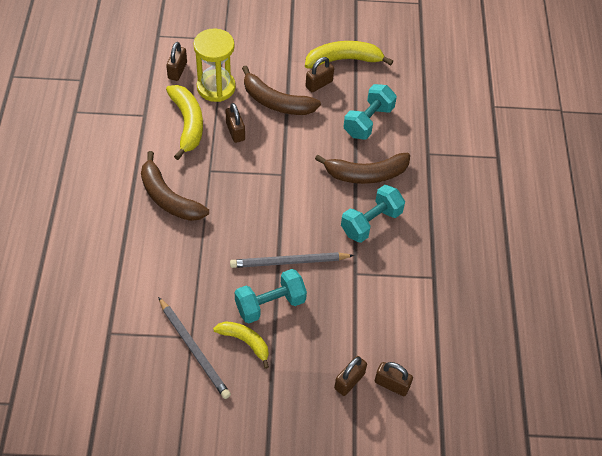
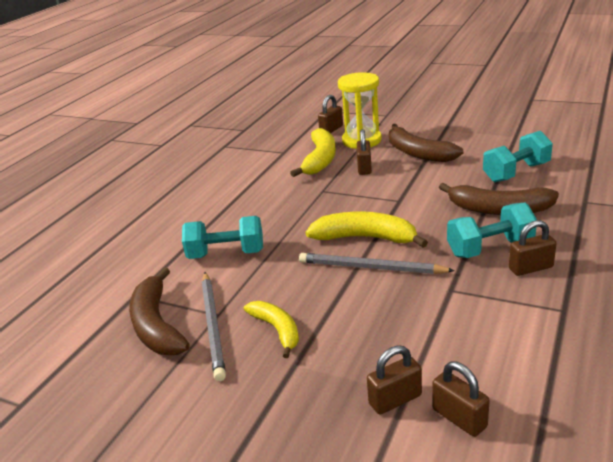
camera: 30 degrees right, 25 degrees down
(168, 198) = (269, 204): brown banana -> brown banana (157, 325)
(270, 304) = (327, 301): turquoise dumbbell -> turquoise dumbbell (226, 254)
(319, 84) = (469, 145): brown padlock -> brown padlock (530, 268)
(344, 60) = (503, 132): yellow banana -> yellow banana (365, 238)

